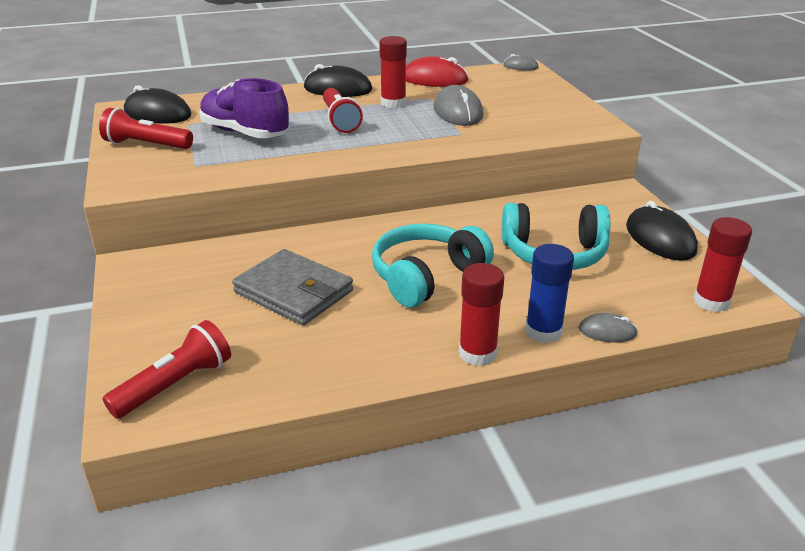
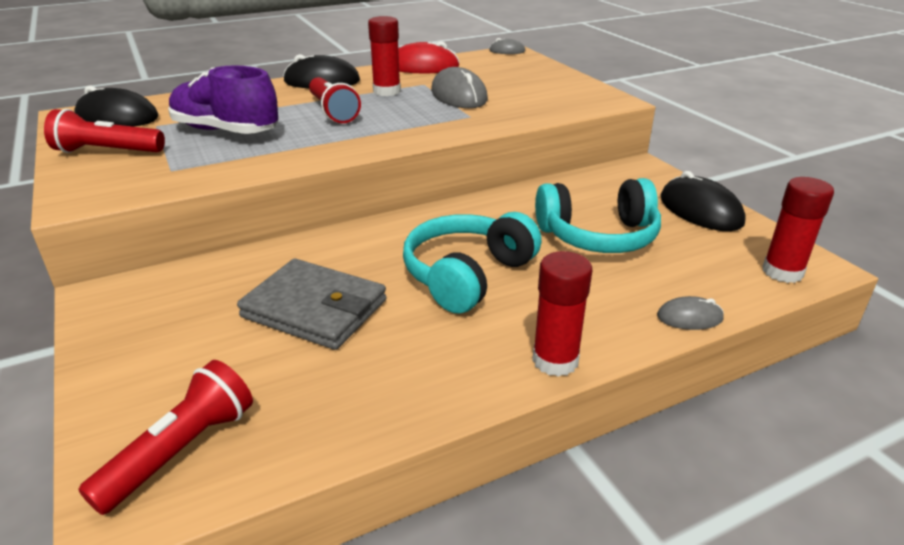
camera: 10 degrees left, 0 degrees up
(543, 331) = (620, 325): blue glue stick -> none

